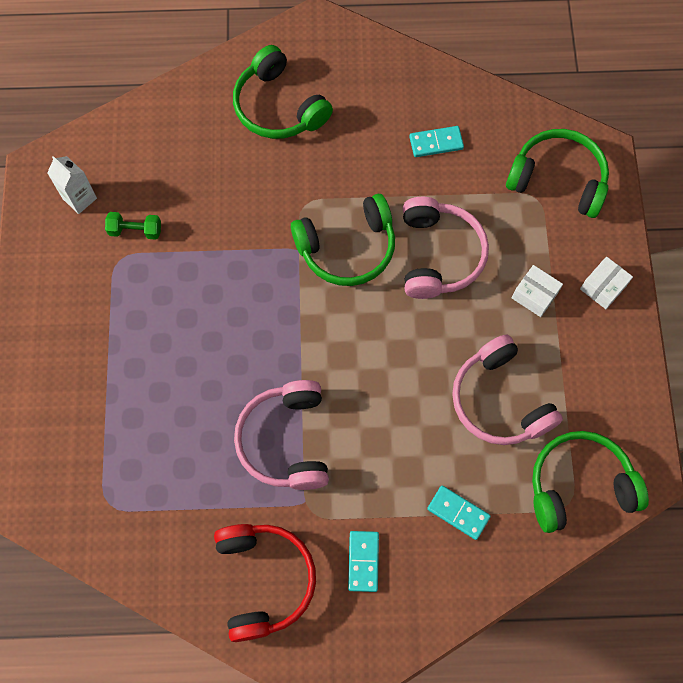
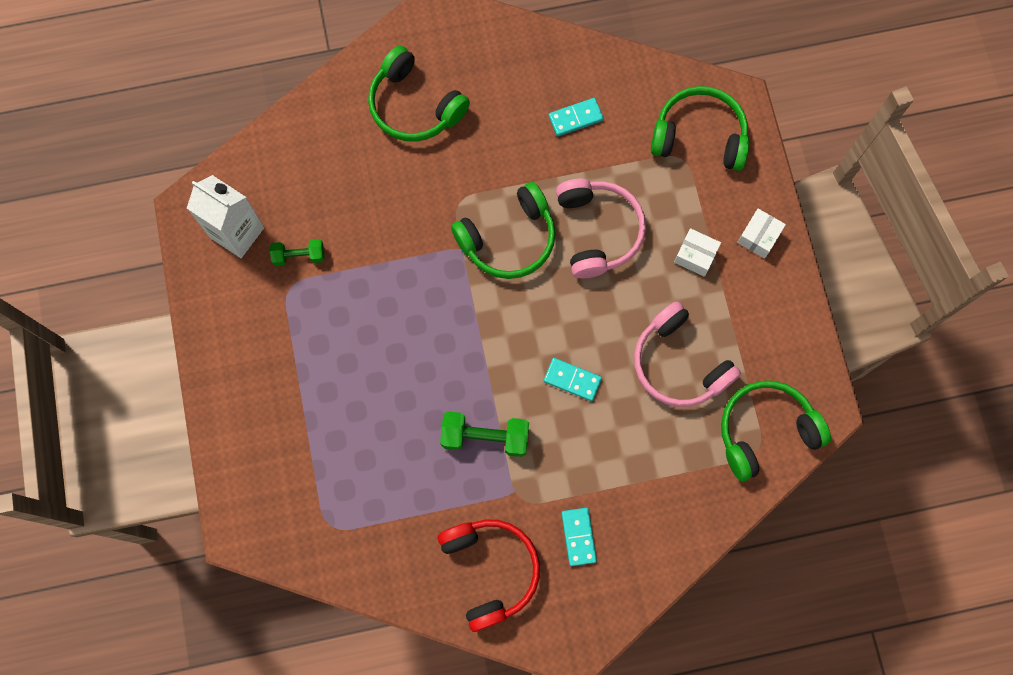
camera: 10 degrees left, 5 degrees up
(79, 198) = (237, 232): white carton -> white carton, size x1.60
(285, 441) = (485, 437): pink headphones -> green dumbbell
(458, 513) = (658, 476): turquoise domino -> turquoise domino (572, 380)

